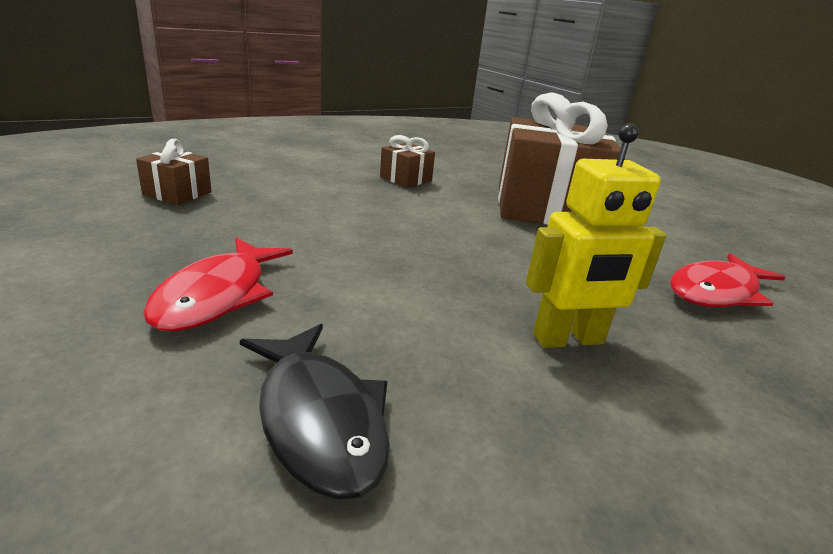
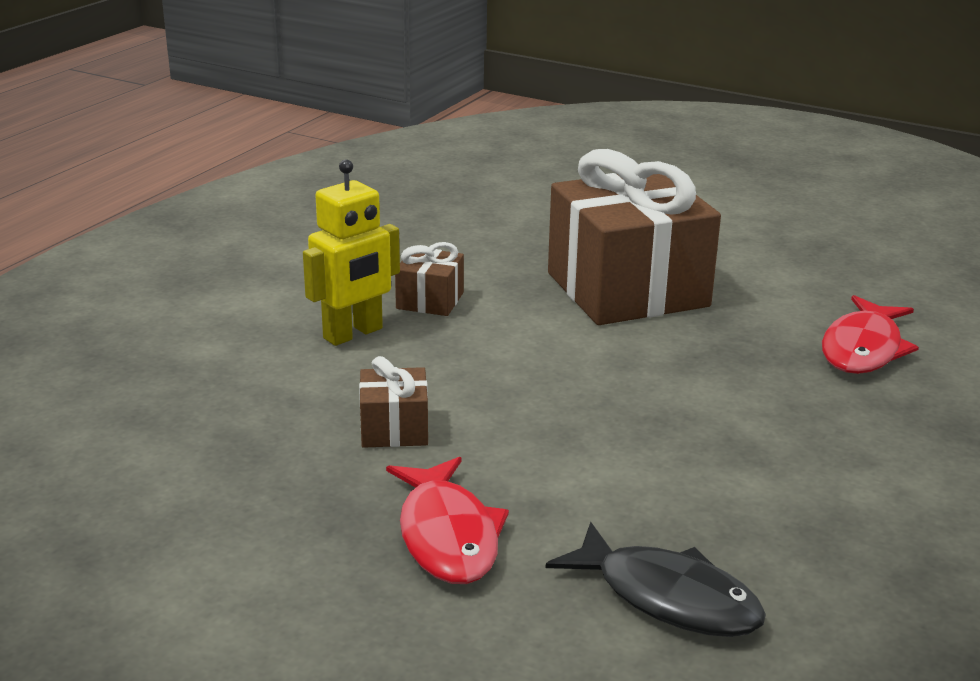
camera: 25 degrees left, 0 degrees up
(177, 193) = (203, 431): brown gift -> brown gift (394, 429)
(568, 340) = (781, 453): yellow robot -> yellow robot (353, 334)

